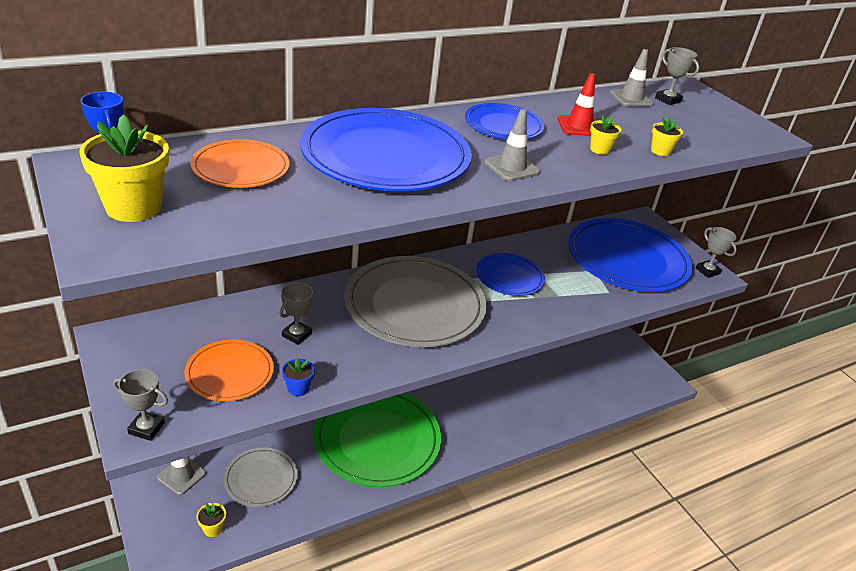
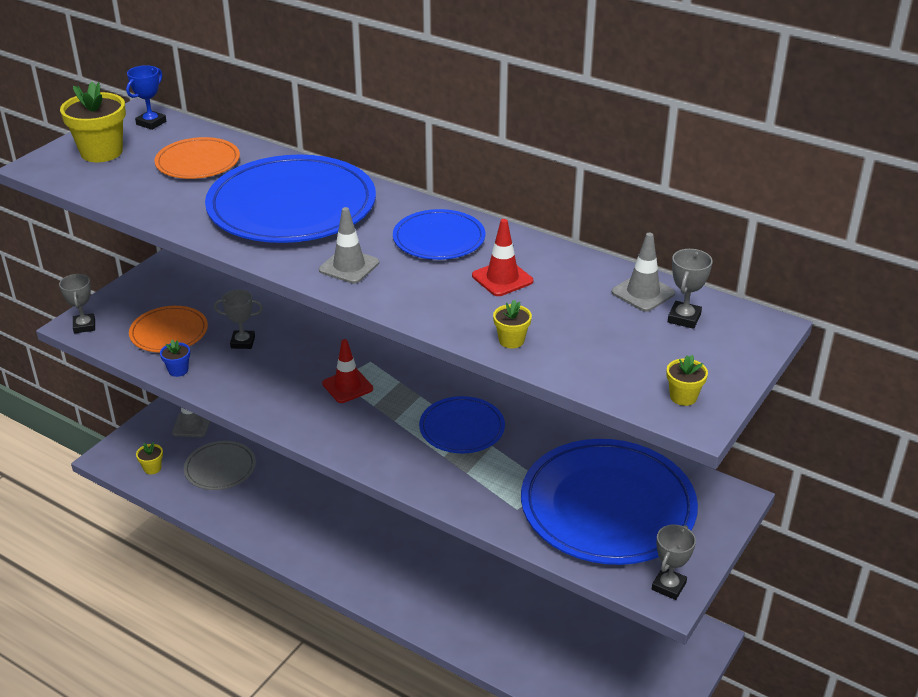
camera: 65 degrees right, 0 degrees up
(377, 439) = (322, 516): green plate -> none
(414, 305) = (347, 386): grey plate -> red traffic cone
(600, 149) = (459, 303): yellow flower pot -> yellow flower pot (683, 397)

